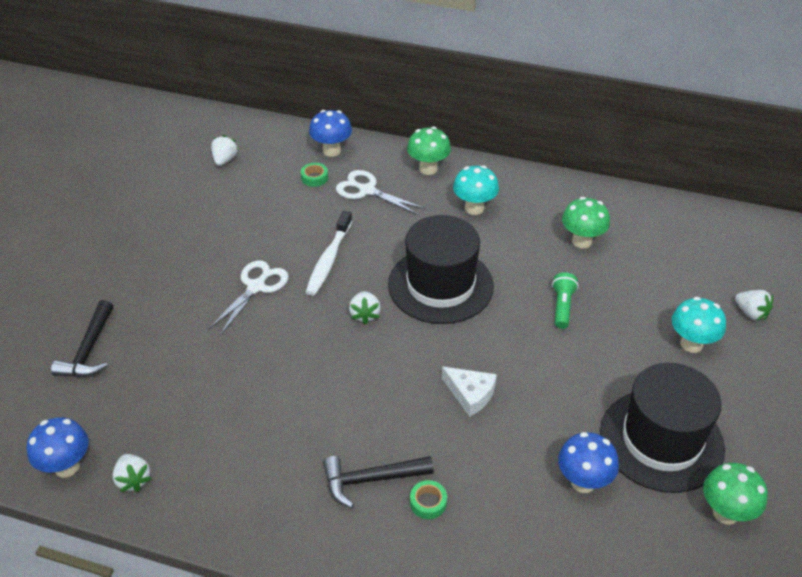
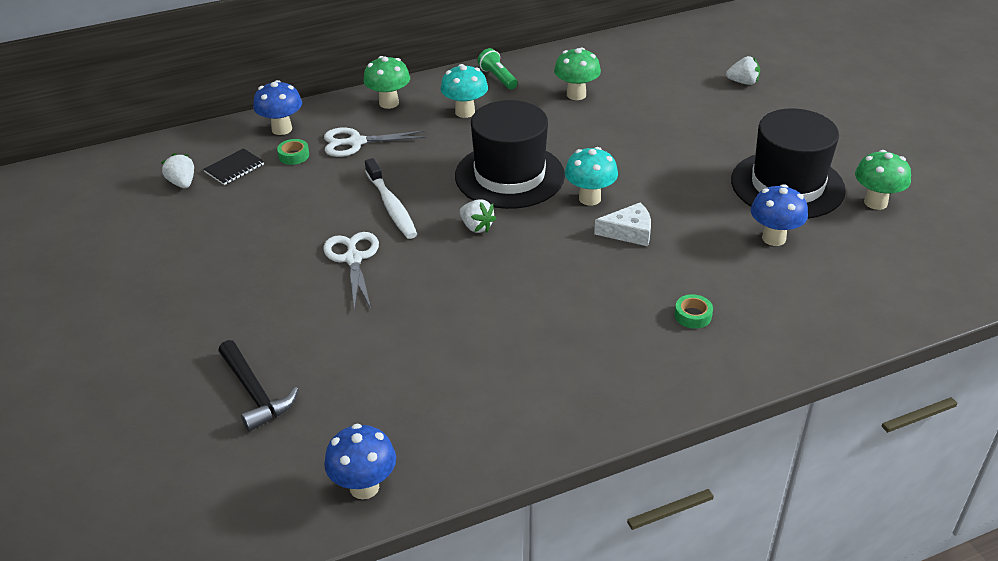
camera: 40 degrees left, 5 degrees down
(133, 480) = (441, 454): white strawberry -> none
(267, 166) = (234, 168): none -> black notebook
(371, 479) = (633, 328): black hammer -> none
(562, 307) = (618, 142): green flashlight -> green flashlight (498, 78)
(691, 344) = (731, 119): turquoise mushroom -> turquoise mushroom (589, 198)

